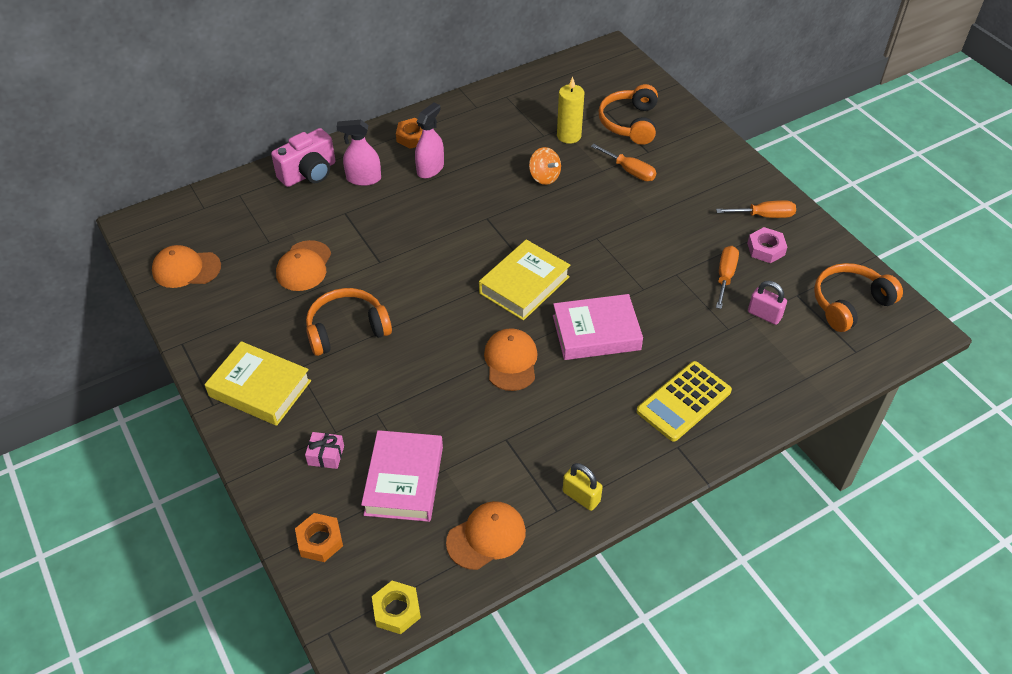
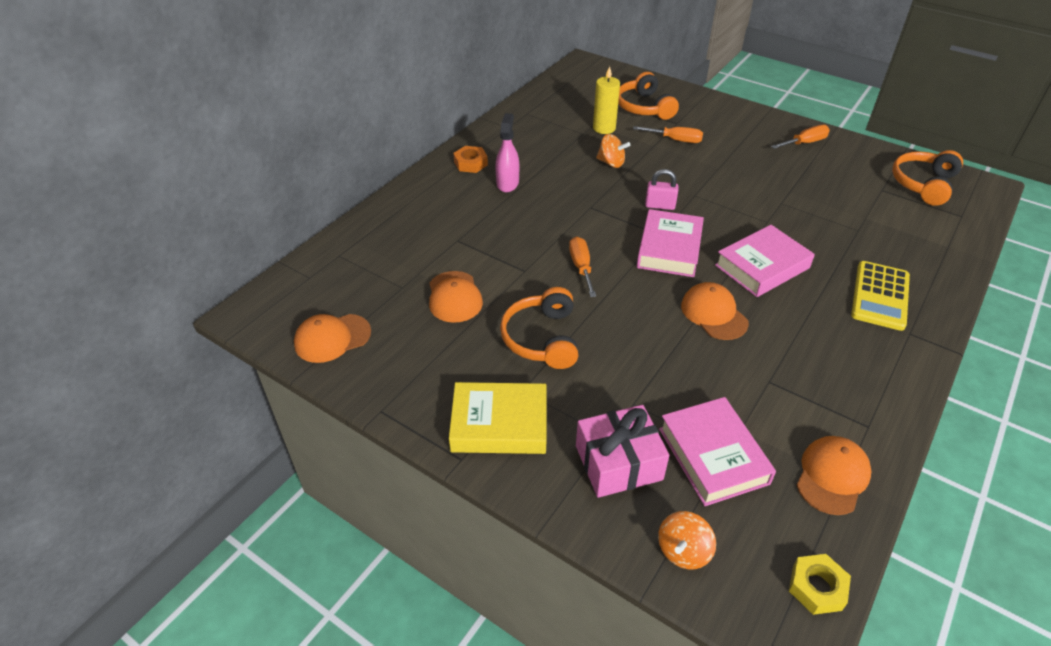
camera: 25 degrees left, 5 degrees down
(309, 173) = (396, 218): pink camera -> none
(320, 541) = (683, 551): orange nut -> orange spinning top
(326, 455) = (618, 462): pink gift -> pink gift, size x2.02
(347, 329) = (542, 338): orange headphones -> orange headphones turned 45 degrees counterclockwise
(363, 179) = (452, 208): pink spray bottle -> none
(524, 285) = (669, 249): yellow book -> pink book
(581, 496) = (876, 405): yellow padlock -> none
(725, 276) = (819, 193): orange screwdriver -> orange screwdriver (581, 267)
(764, 315) = (873, 211): pink padlock -> pink padlock (660, 205)
(766, 249) = (828, 165): pink nut -> none

